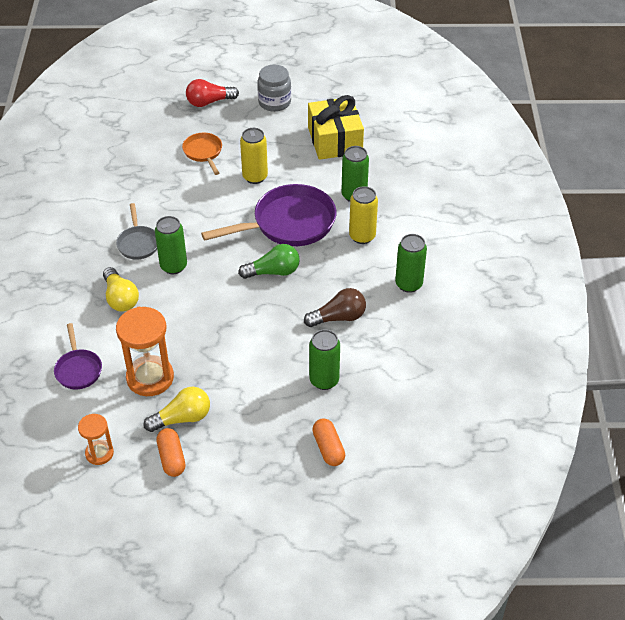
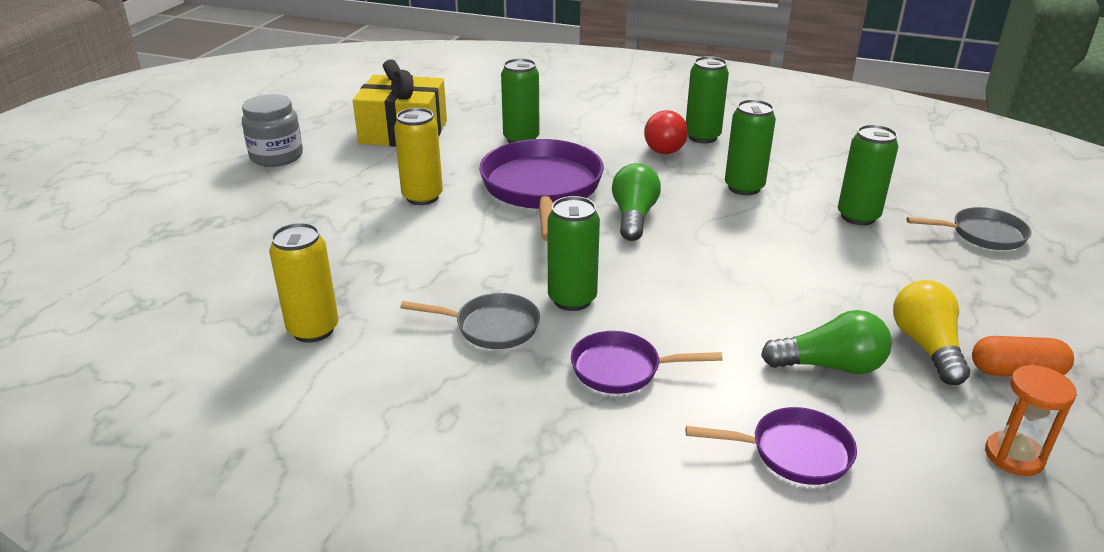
camera: 70 degrees left, 15 degrees down
(120, 298) = (622, 369): yellow light bulb -> purple pan
(150, 378) = (830, 366): orange hourglass -> green light bulb
(203, 152) = (324, 228): orange pan -> none
(209, 102) = (209, 204): red light bulb -> red light bulb (663, 145)
(328, 448) = (982, 234): orange capsule -> grey pan
(338, 317) = (744, 187): brown light bulb -> green can
(362, 236) = (601, 148): yellow can -> yellow can (313, 330)

